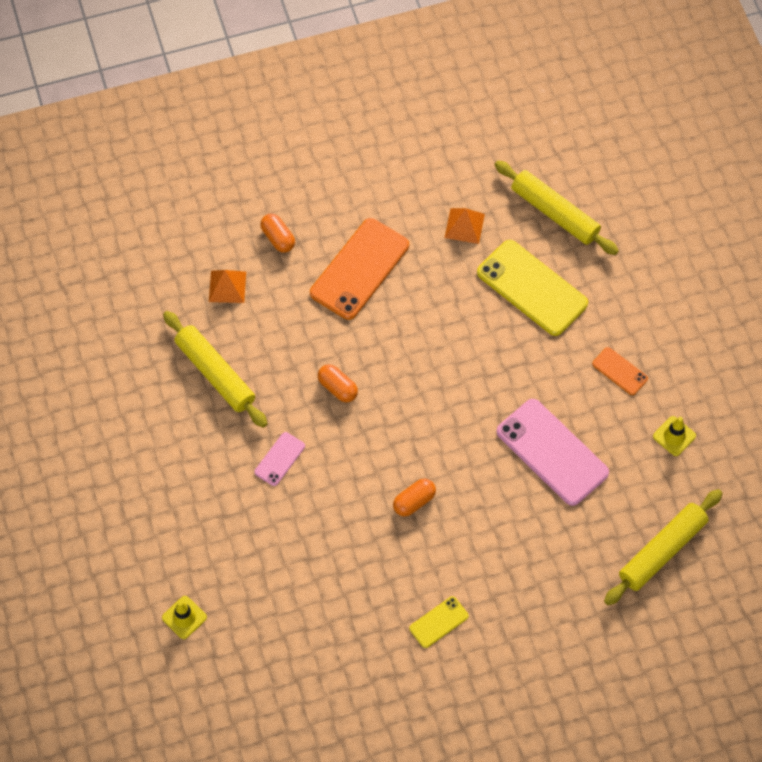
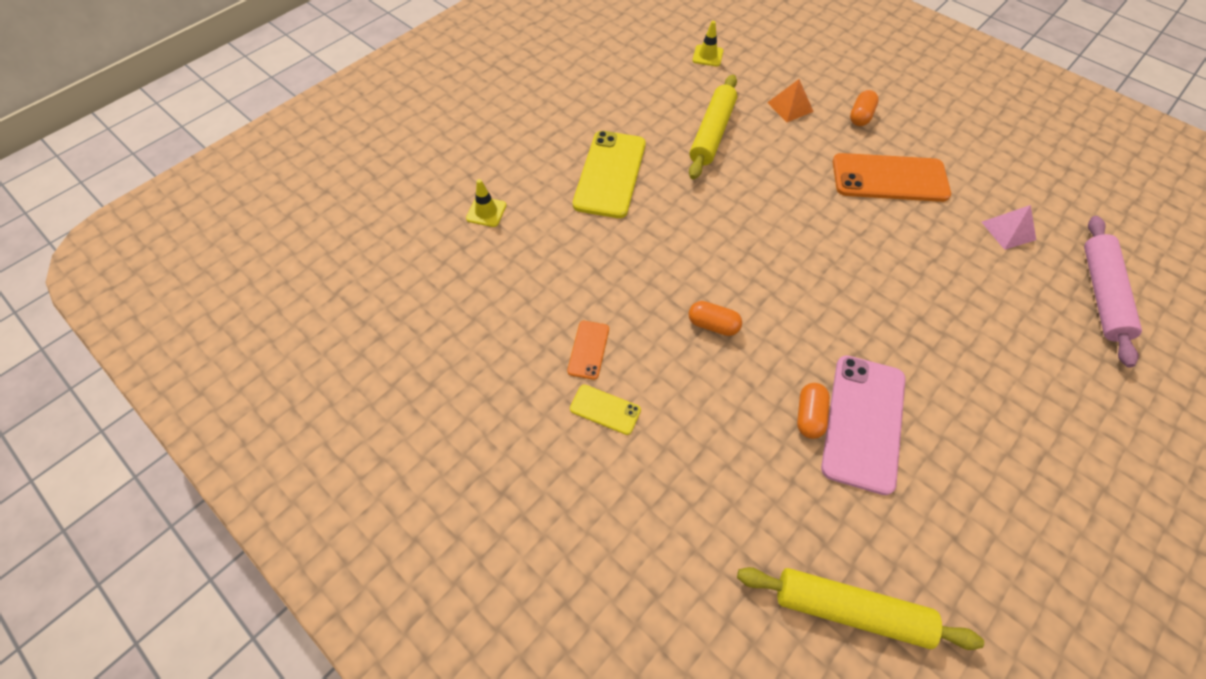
camera: 60 degrees right, 5 degrees down
(279, 459) = (673, 207): pink phone -> none
(337, 388) = (771, 215): orange capsule -> orange capsule (809, 416)
(464, 226) = (1008, 230): orange pyramid -> pink pyramid
(532, 288) = (1010, 314): yellow phone -> yellow phone (610, 174)
(554, 213) = (1101, 294): yellow rolling pin -> pink rolling pin
(619, 371) = (1009, 443): orange phone -> orange phone (588, 350)
(674, 436) = (995, 545): yellow traffic cone -> yellow traffic cone (707, 56)

